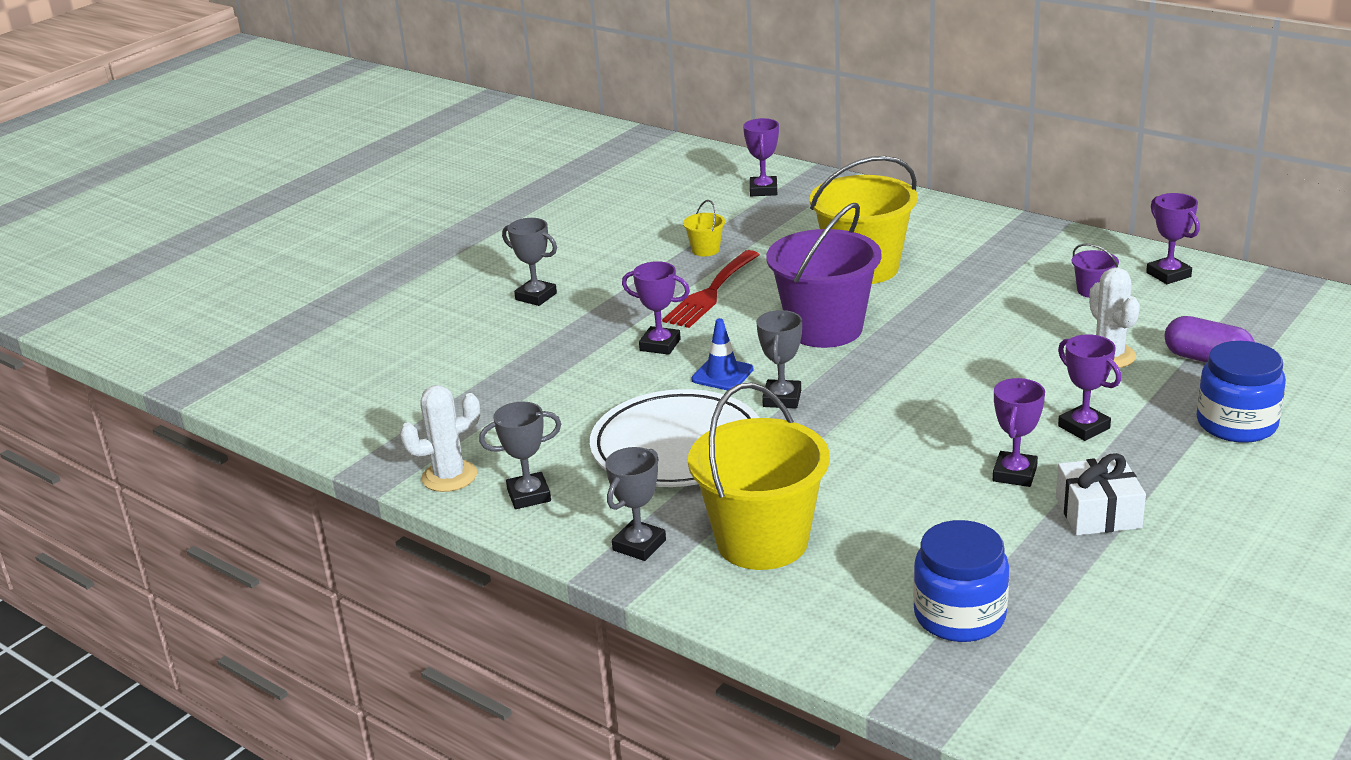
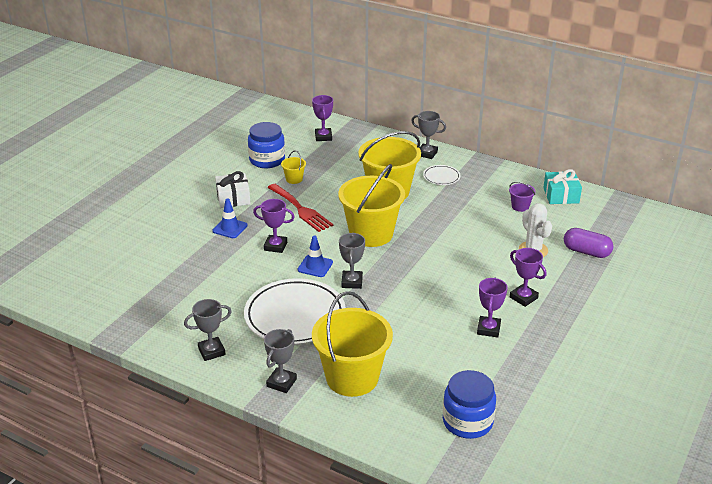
camera: 10 degrees left, 5 degrees up
(449, 476) = (161, 339): white cactus -> none
(536, 296) = (195, 213): grey trophy -> grey trophy (427, 153)
(588, 318) = (230, 228): none -> blue traffic cone
(710, 293) = (301, 209): red fork -> red fork turned 60 degrees counterclockwise
(825, 329) = (371, 234): purple bucket -> yellow bucket
(958, 247) = (441, 177): none -> white plate
(1098, 512) = (536, 353): white gift -> white gift (233, 198)
(1168, 275) = (561, 195): purple trophy -> turquoise gift
(1236, 424) = (605, 293): blue jar -> blue jar (267, 160)

